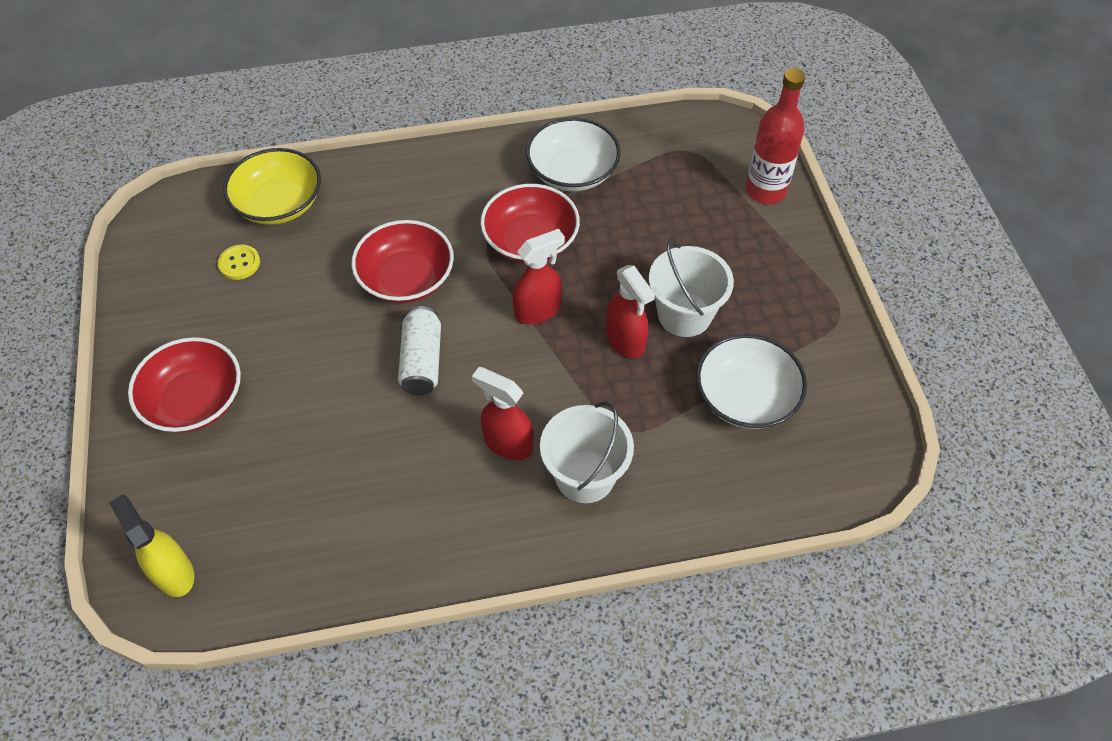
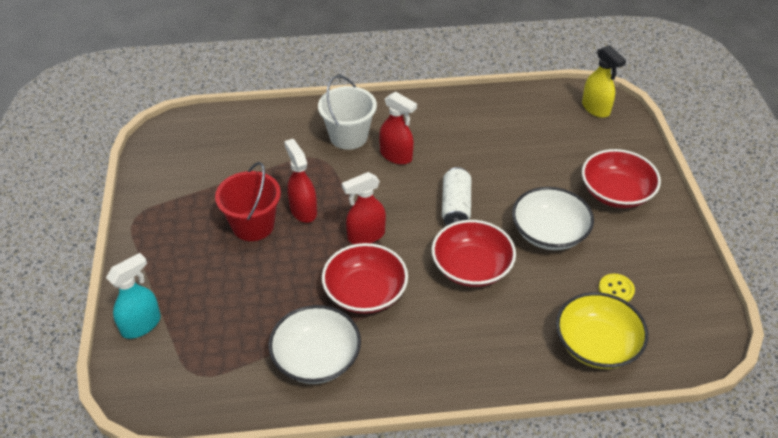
camera: 175 degrees left, 10 degrees down
(684, 314) = (253, 225): white bucket -> red bucket
(746, 397) = (229, 171): white bowl -> white bowl (549, 232)
(765, 190) = (141, 325): red bottle -> turquoise spray bottle

